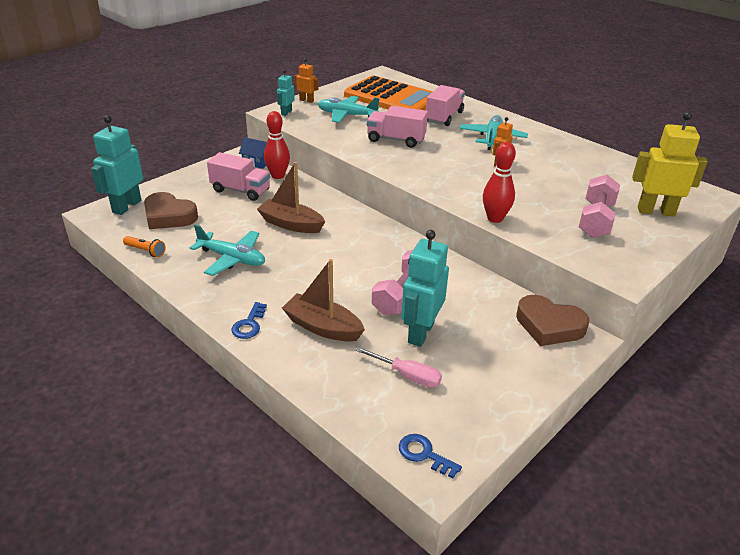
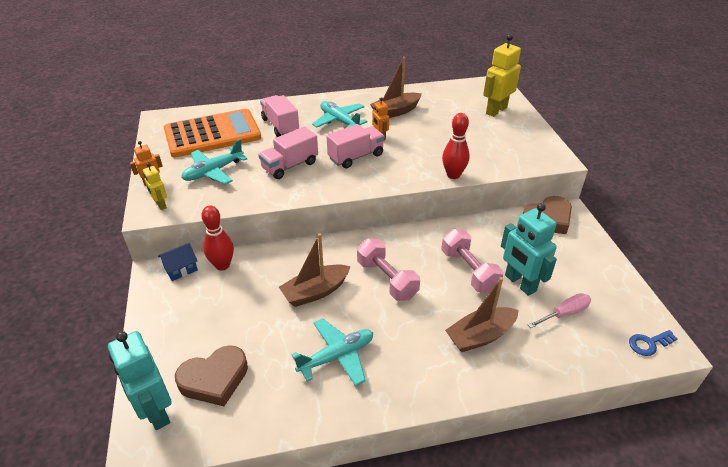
camera: 55 degrees left, 5 degrees up
(145, 251) = (265, 424): orange flashlight -> none
(240, 190) = (222, 303): pink truck -> pink truck (356, 157)
(249, 324) = (447, 384): blue key -> none
(286, 112) = (160, 205): turquoise robot -> yellow robot
(553, 158) = (395, 111): none -> brown boat
(595, 220) = (488, 136): pink dumbbell -> pink dumbbell (387, 279)

